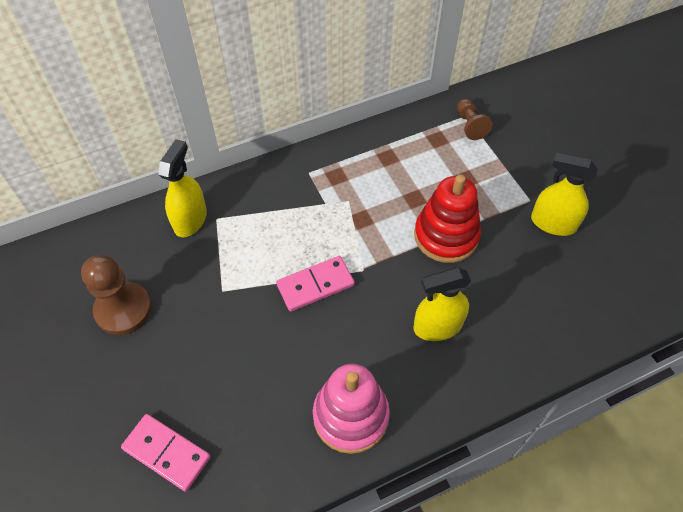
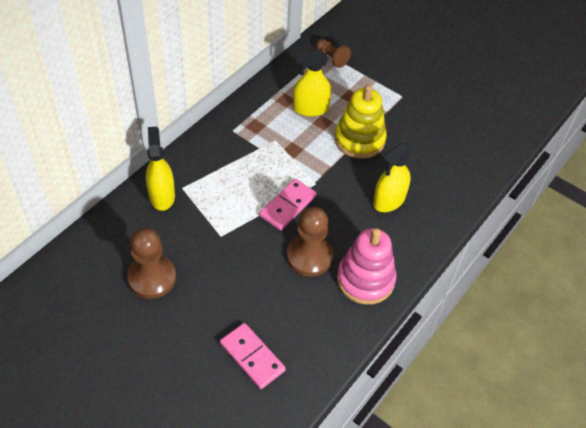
camera: 30 degrees left, 5 degrees down
(166, 453) = (252, 357): pink domino -> pink domino turned 45 degrees clockwise
(303, 357) = (309, 256): none -> brown pawn
(446, 236) = (359, 140): red stacking toy -> yellow stacking toy
(553, 223) = (426, 106): yellow spray bottle -> yellow spray bottle (310, 109)

